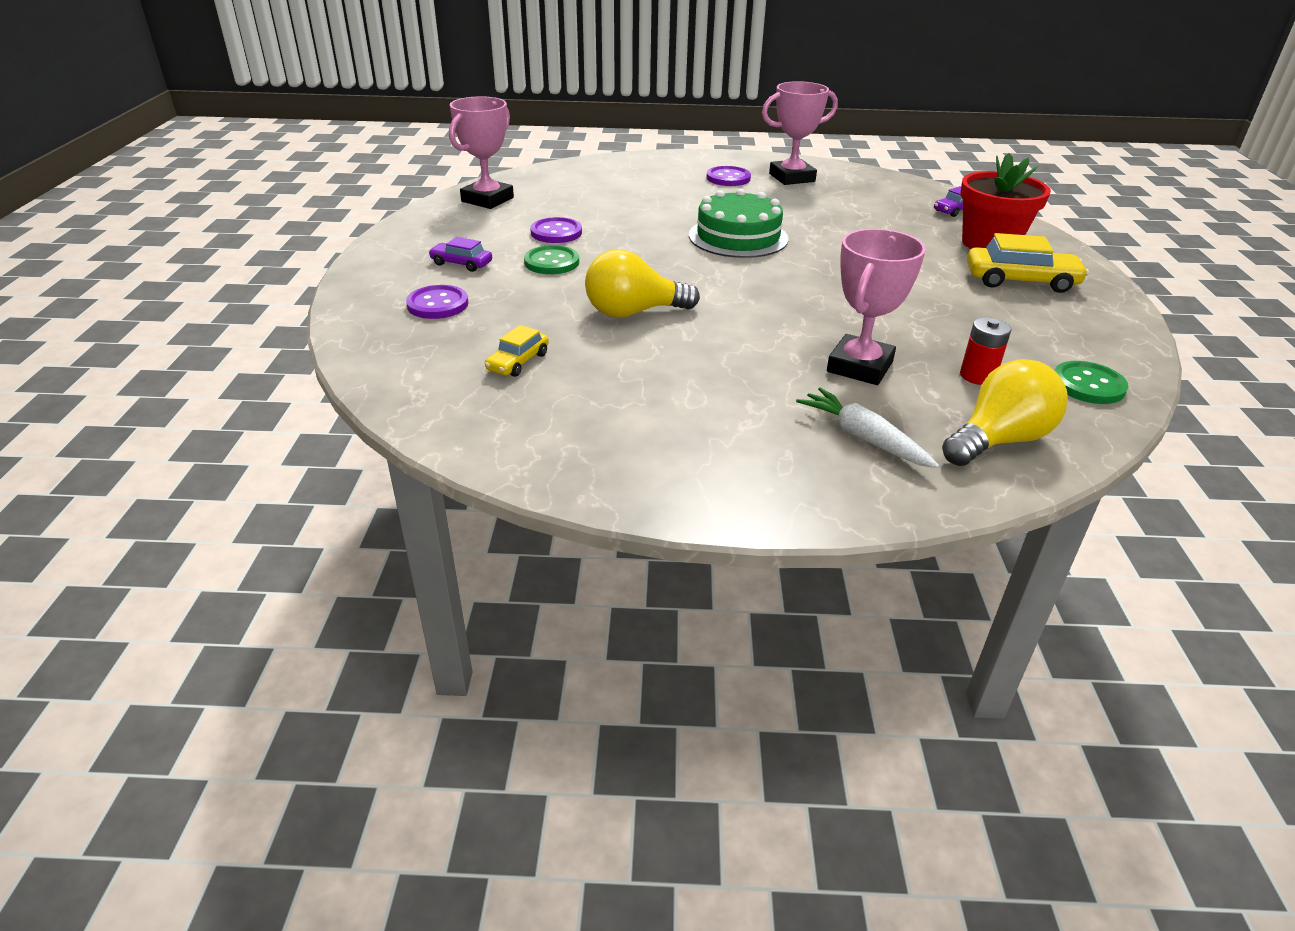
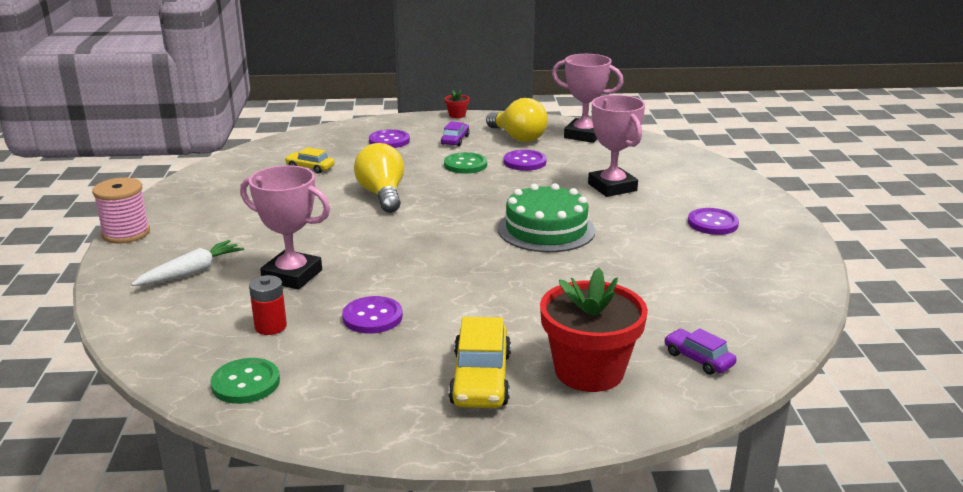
camera: 85 degrees right, 10 degrees down
(363, 258) = (457, 115): none -> red flower pot
(742, 513) = (126, 233): none -> pink spool
(792, 178) = (743, 257): pink trophy -> pink trophy (612, 187)
(938, 322) = (372, 317): none -> purple button
(999, 440) = (171, 325): yellow light bulb -> yellow light bulb (518, 138)

